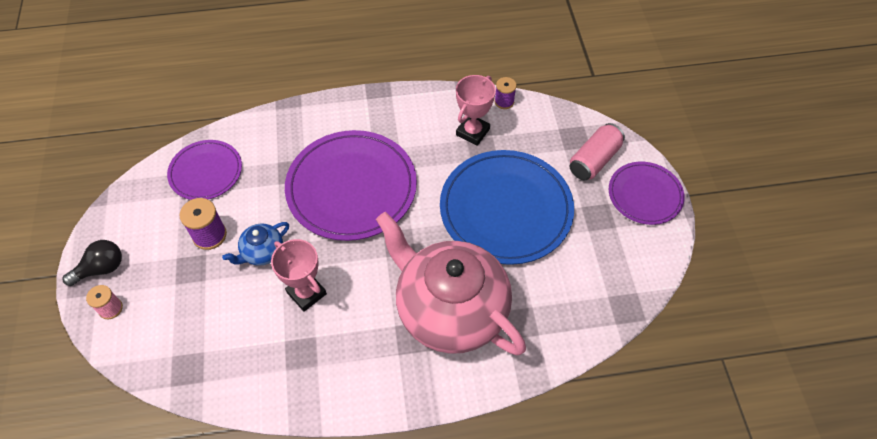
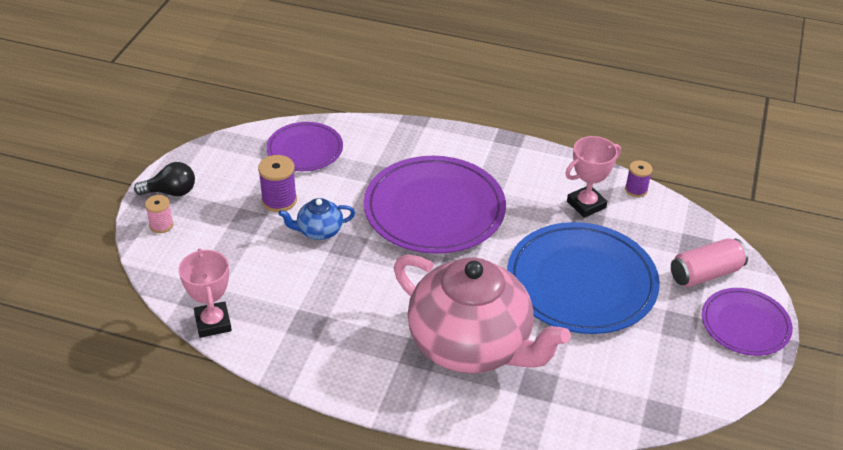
camera: 25 degrees right, 15 degrees down
(306, 293) = (340, 279): pink trophy -> pink trophy (213, 323)
(450, 310) = (471, 345): pink teapot -> pink teapot turned 150 degrees clockwise

